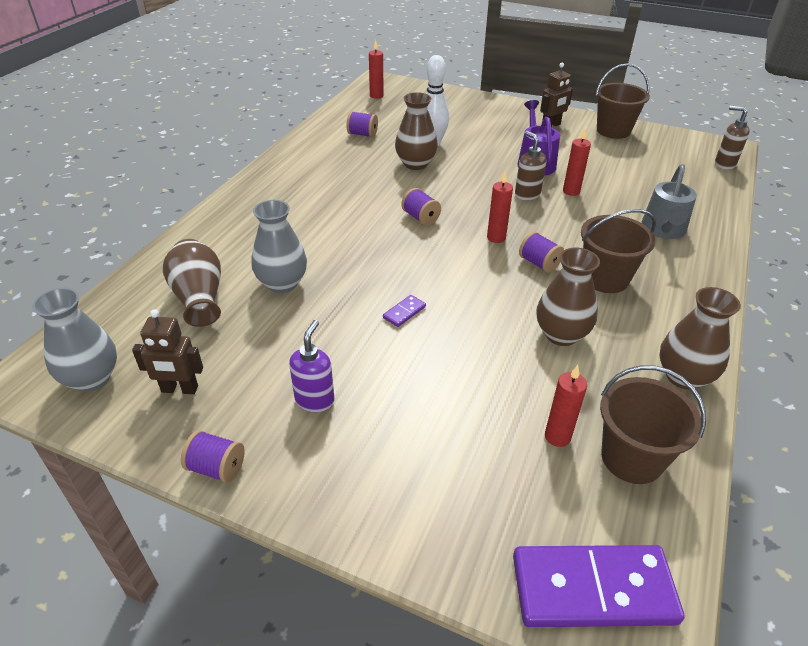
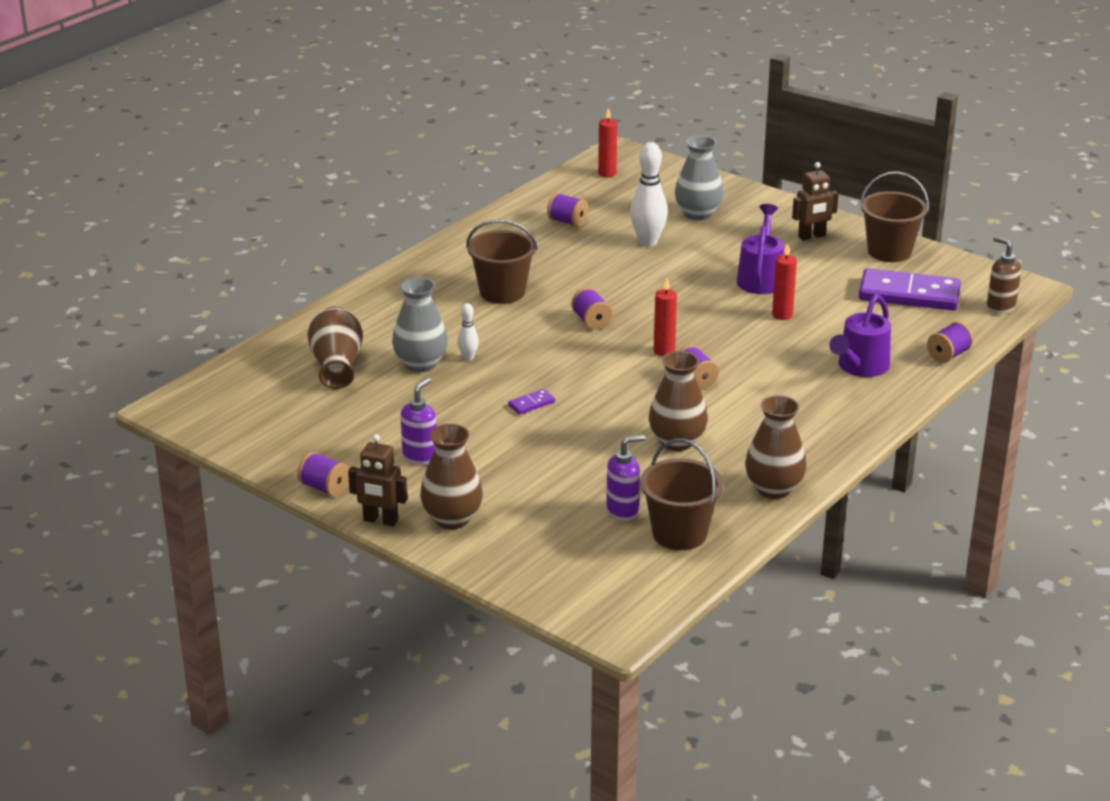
camera: 15 degrees right, 10 degrees down
(92, 378) = (230, 415): grey vase -> grey vase (698, 214)
(179, 389) = (304, 433): brown robot -> brown robot (380, 520)
(325, 269) = (468, 357): none -> white bowling pin
(415, 164) = (615, 263): brown vase -> brown vase (452, 519)
(527, 194) = (727, 312): brown soap dispenser -> none
(557, 436) = (623, 511): red candle -> purple soap dispenser
(593, 589) = (591, 597): purple domino -> purple domino (909, 294)
(605, 278) = (757, 403): brown bucket -> brown bucket (502, 292)
(663, 230) = (860, 367): grey watering can -> purple watering can
(721, 209) = (948, 355): none -> purple spool

